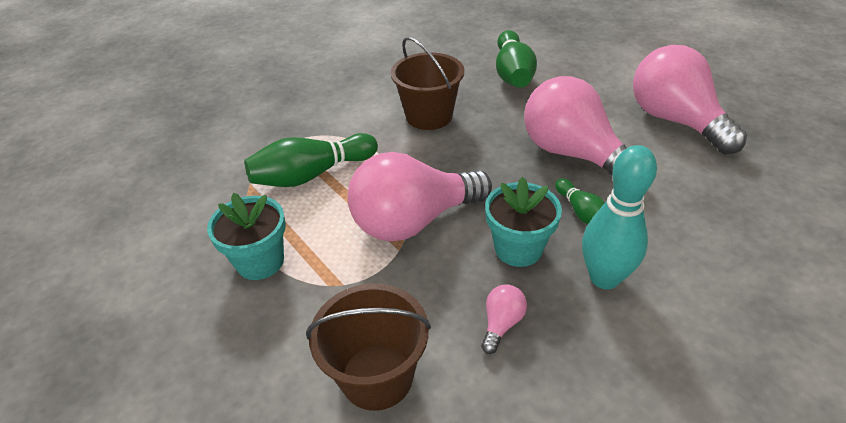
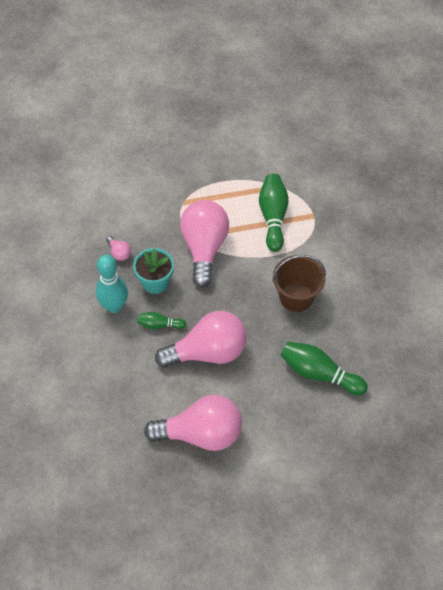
camera: 115 degrees right, 15 degrees up
(260, 261) = (218, 178): turquoise flower pot -> none
(377, 376) = (125, 200): brown bucket -> none

